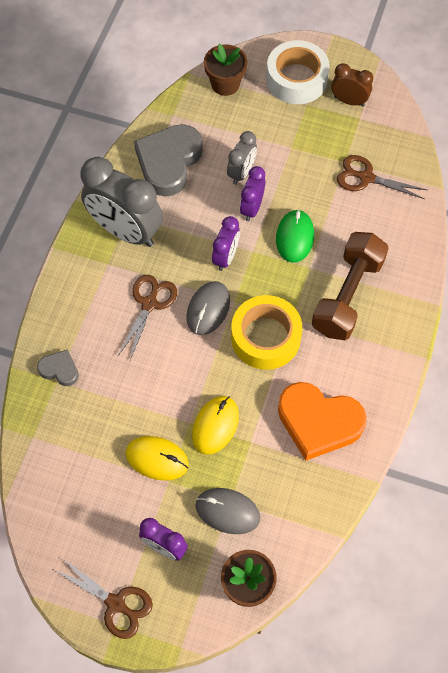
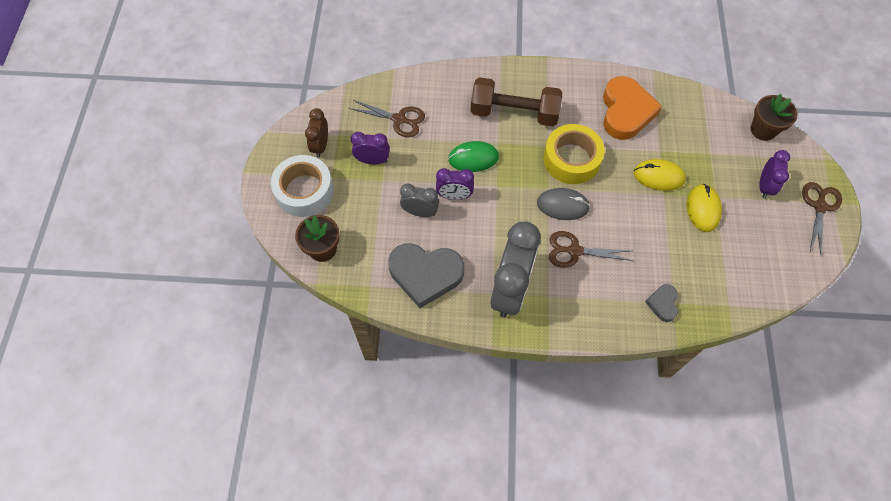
camera: 105 degrees left, 0 degrees up
(225, 257) = (509, 204): purple clock -> purple clock (372, 160)
(227, 511) = (719, 153): grey mouse -> none
(366, 178) = (399, 119): brown scissors -> brown scissors turned 75 degrees counterclockwise

